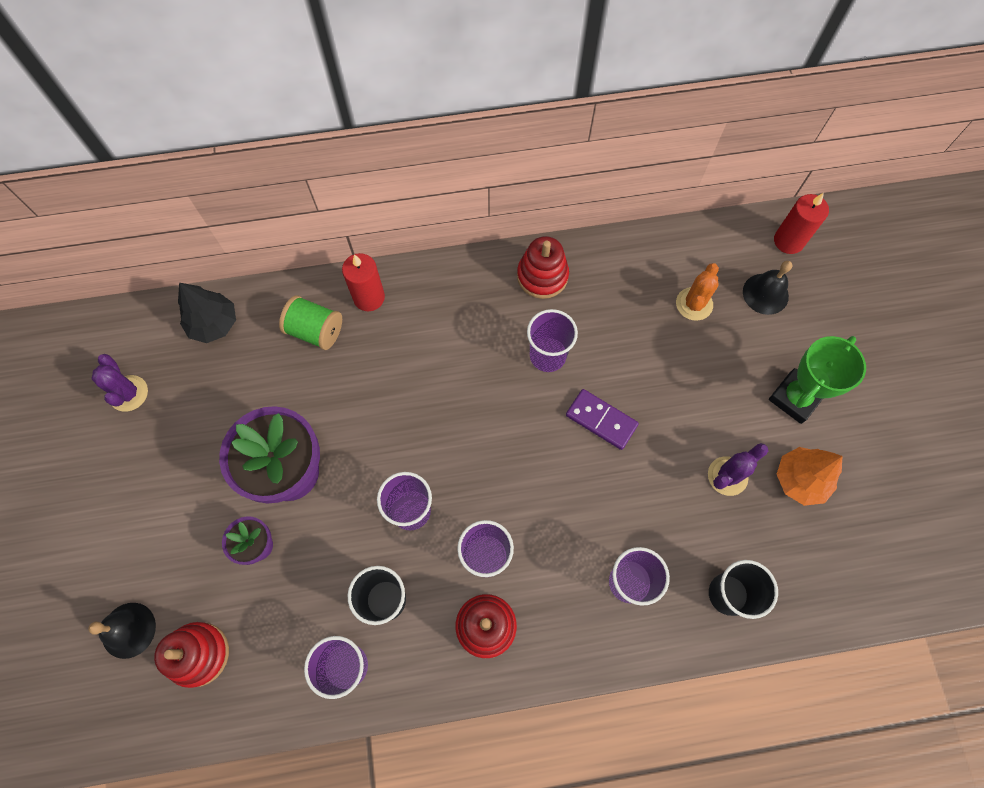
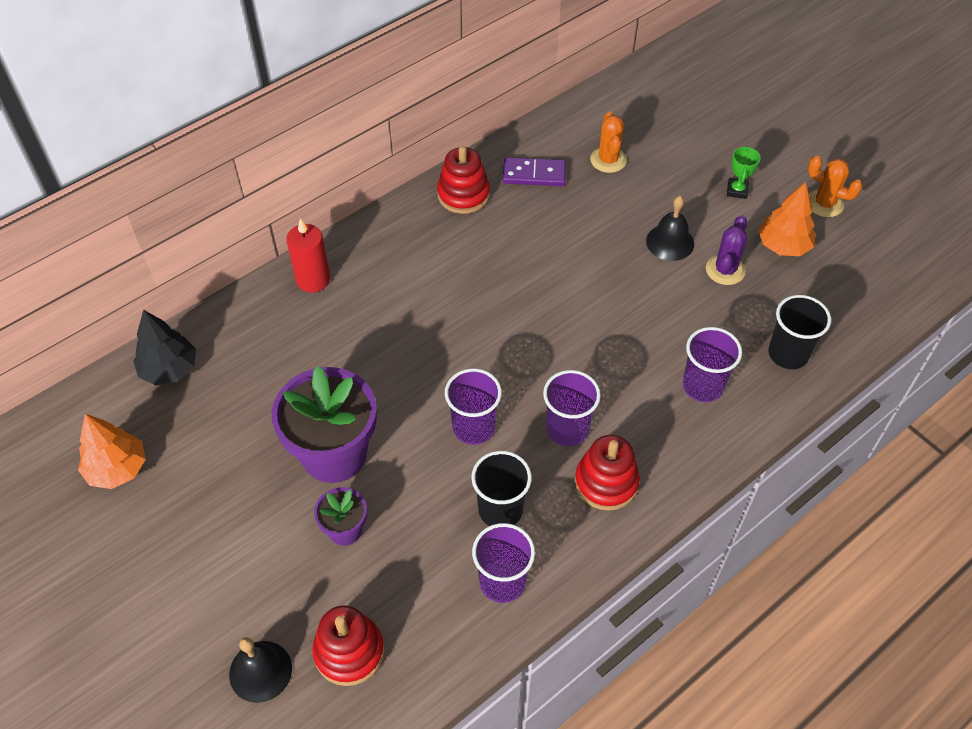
camera: 30 degrees left, 15 degrees down
(128, 393) = (117, 469): purple cactus -> orange tree
(315, 331) = (279, 329): green spool -> none
(547, 355) = (511, 251): purple cup -> none
(601, 420) = (592, 278): purple domino -> purple domino (534, 174)
(765, 294) = (660, 128): black bell -> black bell (670, 242)
(788, 241) = (651, 84): red candle -> none
(795, 398) = (737, 190): green trophy -> green trophy, size x0.53
(872, 456) = (824, 203): none -> orange cactus

